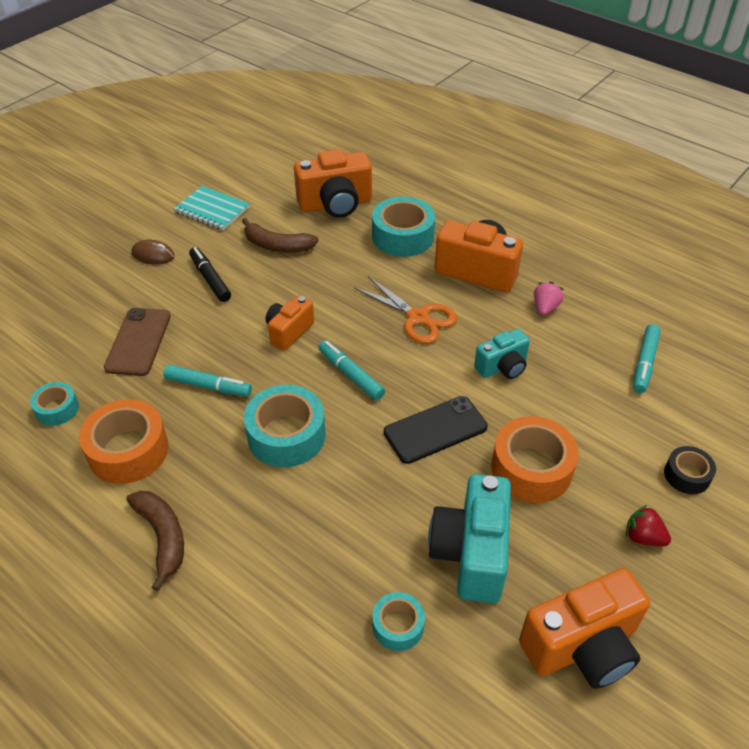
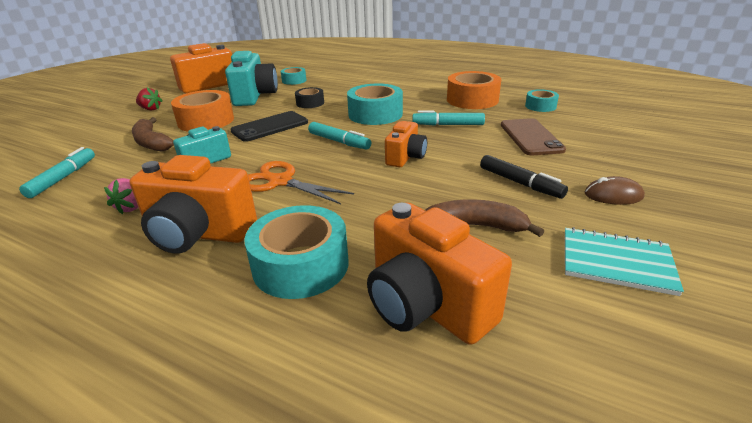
camera: 170 degrees right, 15 degrees down
(162, 537) = (422, 84): brown banana -> brown banana (151, 142)
(335, 204) = (426, 305): orange camera -> orange camera turned 105 degrees counterclockwise
(687, 475) = (97, 129): black tape -> black tape (310, 103)

